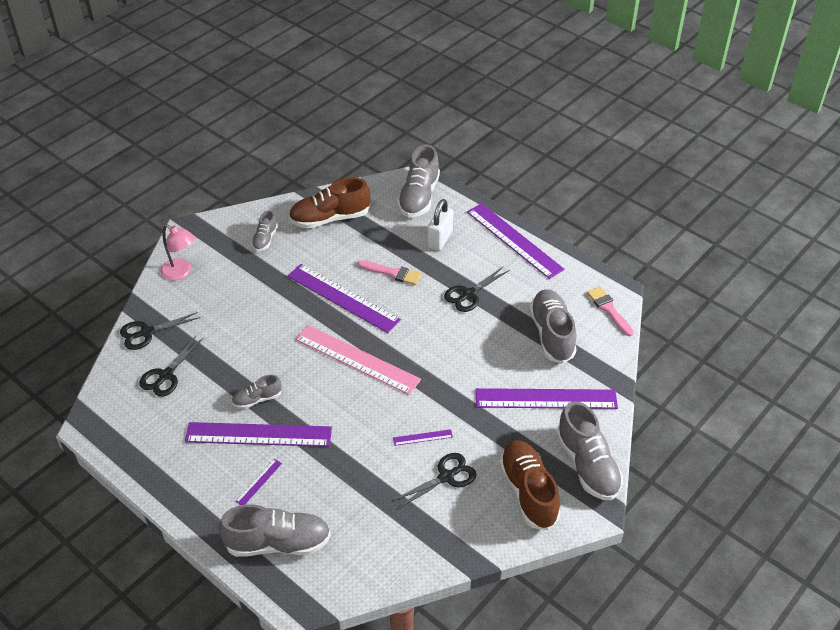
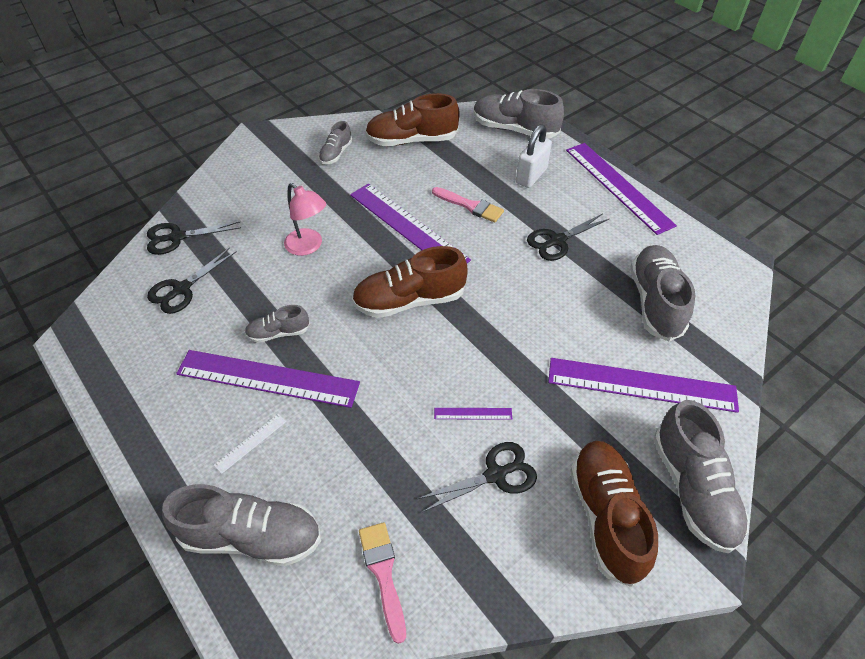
camera: 10 degrees right, 5 degrees up
(181, 272) = (235, 177): pink lamp -> pink lamp (308, 246)
(259, 482) = (250, 443): purple ruler -> white ruler
(357, 359) = (409, 300): pink ruler -> brown shoe
(419, 197) = (514, 129): grey shoe -> grey shoe turned 90 degrees clockwise
(609, 309) = (730, 280): pink brush -> pink brush (383, 573)

